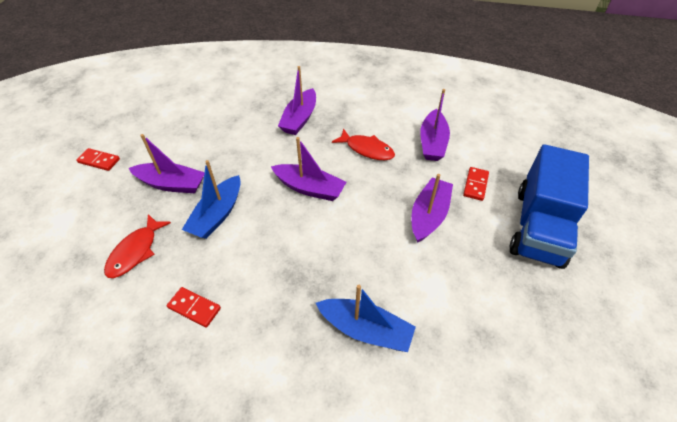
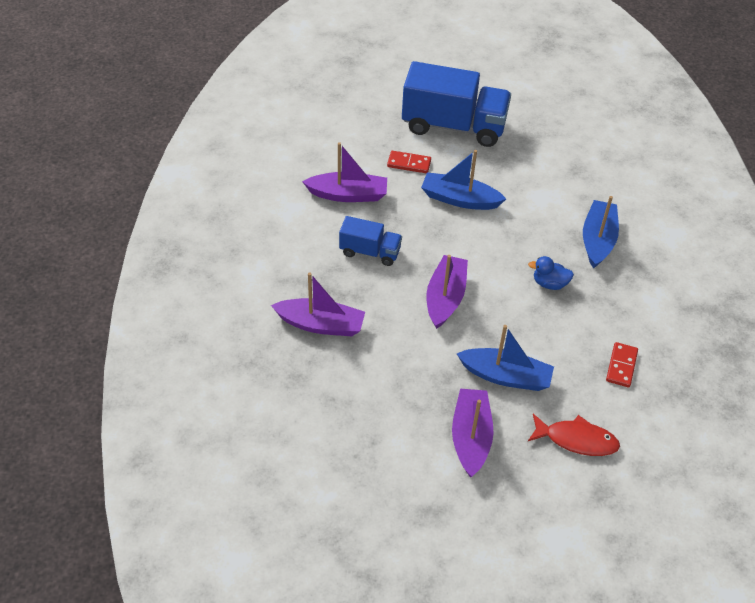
camera: 100 degrees left, 0 degrees up
(99, 161) = (448, 543): red domino -> none
(311, 268) = (549, 283): none -> blue duck
(367, 149) = (370, 252): red fish -> blue truck
(429, 215) = (459, 199): purple boat -> blue boat

